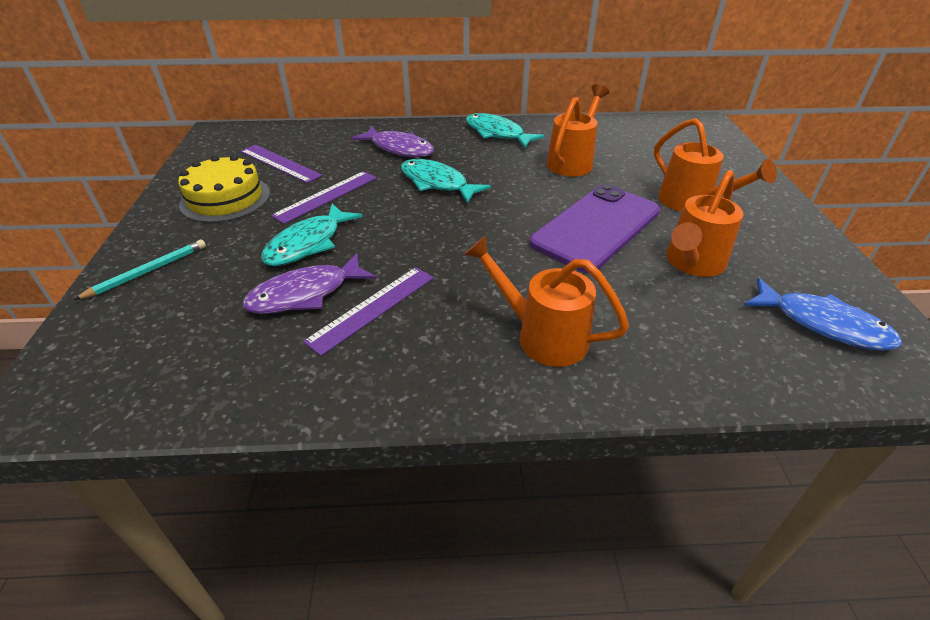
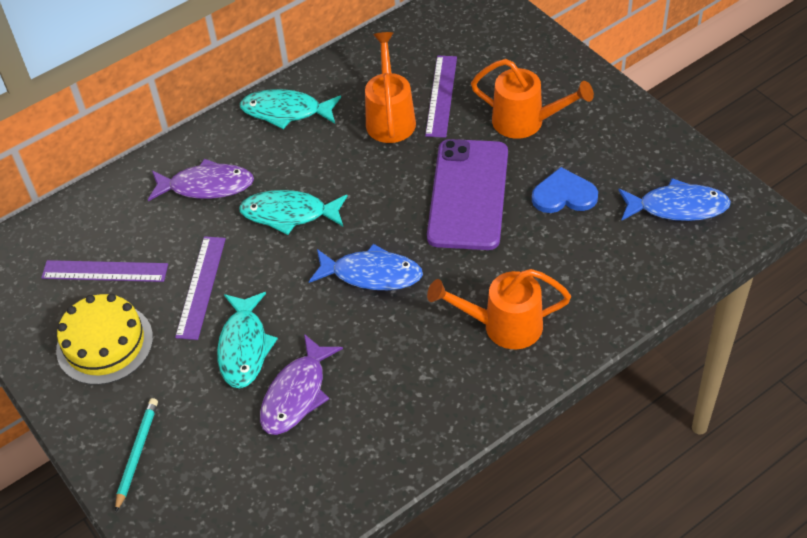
camera: 30 degrees left, 10 degrees up
(372, 308) = (362, 375): purple ruler -> purple ruler (441, 96)
(459, 243) = (371, 274): none -> blue fish
(692, 263) = (564, 195): orange watering can -> blue heart

